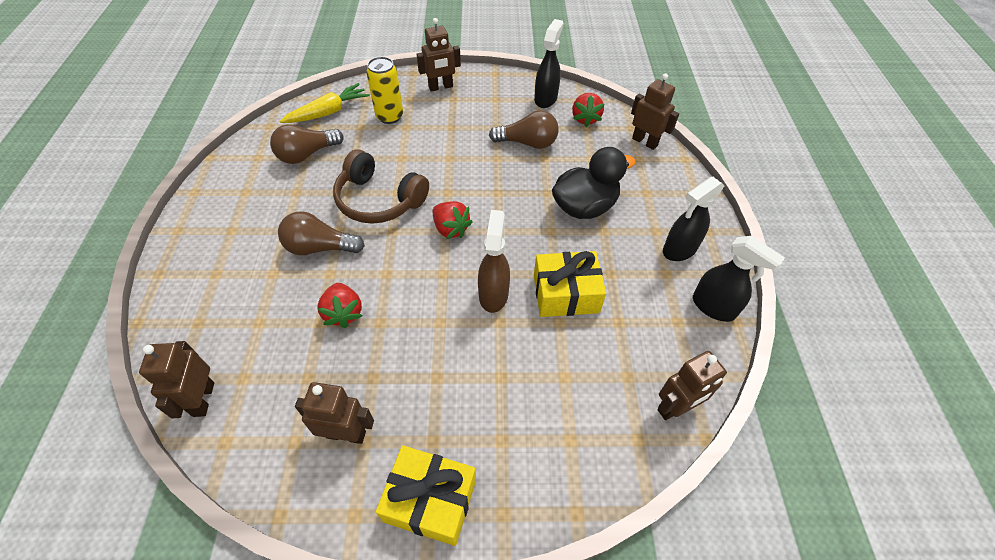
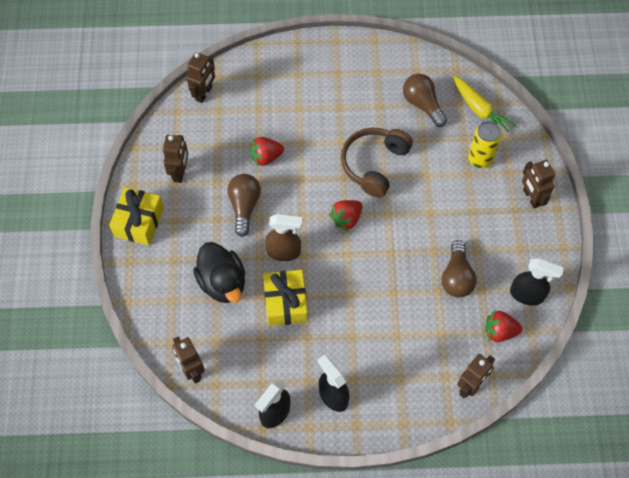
camera: 90 degrees right, 10 degrees up
(203, 399) = (204, 93): brown robot -> brown robot turned 120 degrees clockwise
(320, 247) = (323, 132): brown light bulb -> brown light bulb (244, 206)
(584, 207) = (377, 322): black duck -> black duck (222, 282)

